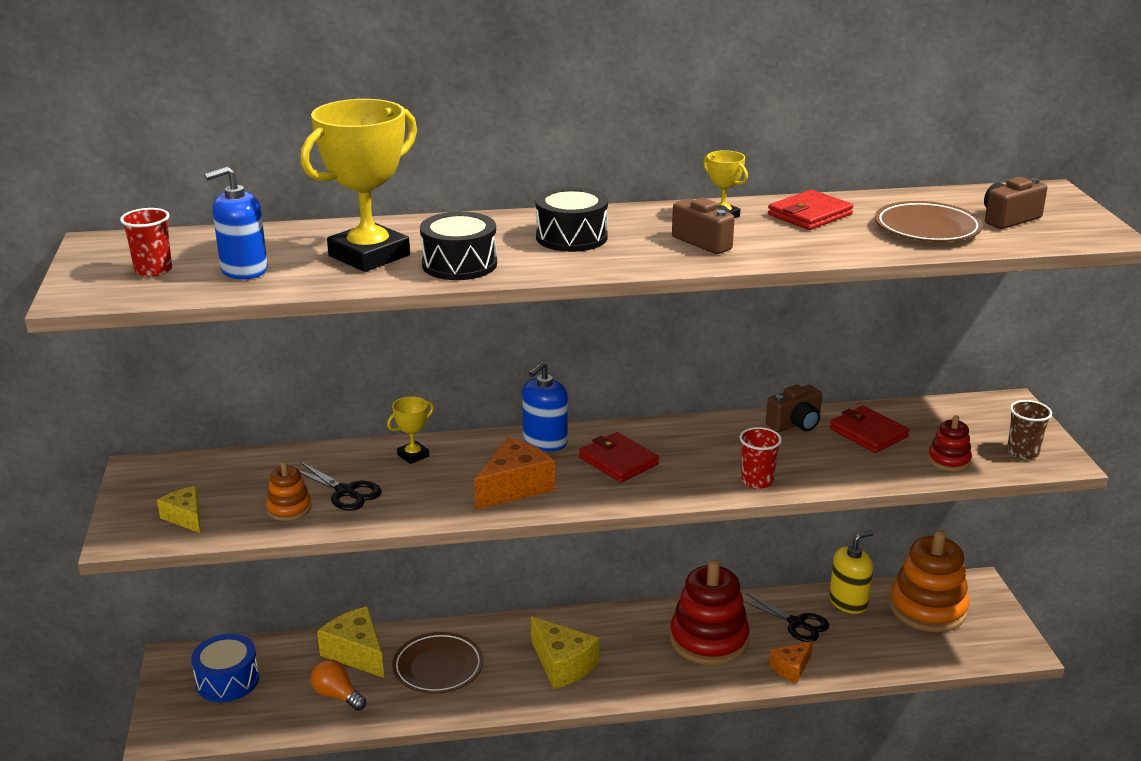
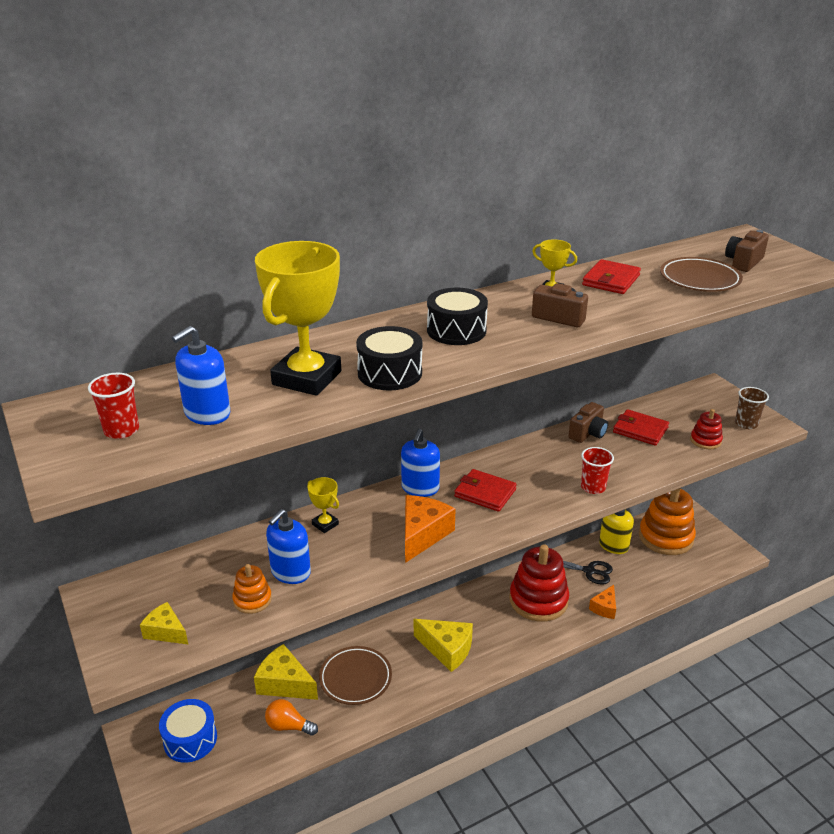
camera: 20 degrees left, 5 degrees up
(345, 492) = (290, 572): black scissors -> blue soap dispenser
(413, 455) = (325, 524): yellow trophy -> yellow trophy turned 75 degrees counterclockwise

